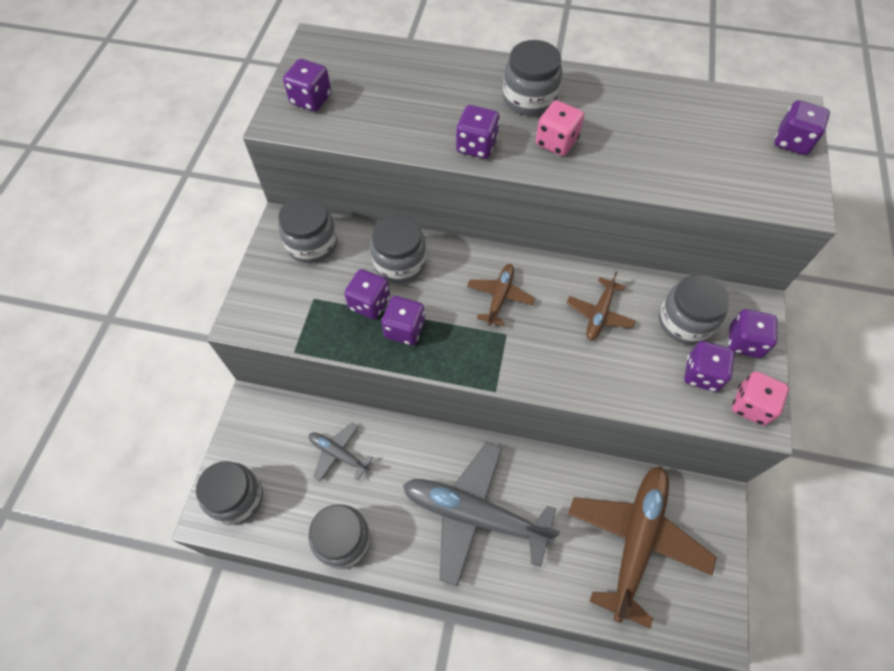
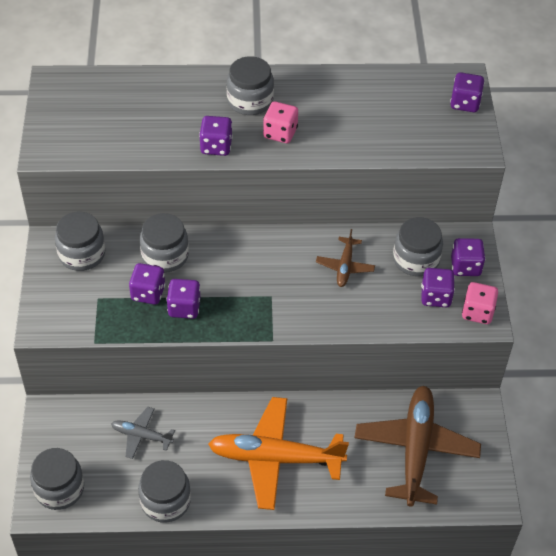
camera: 15 degrees left, 10 degrees down
(311, 99) = (65, 130): purple dice -> none
(474, 514) = (275, 458): grey plane -> orange plane
(499, 297) = (258, 268): brown plane -> none

